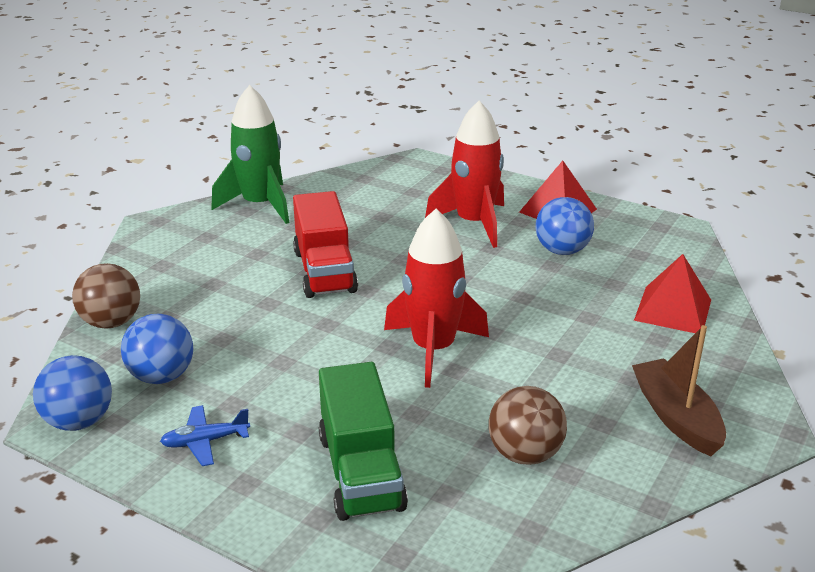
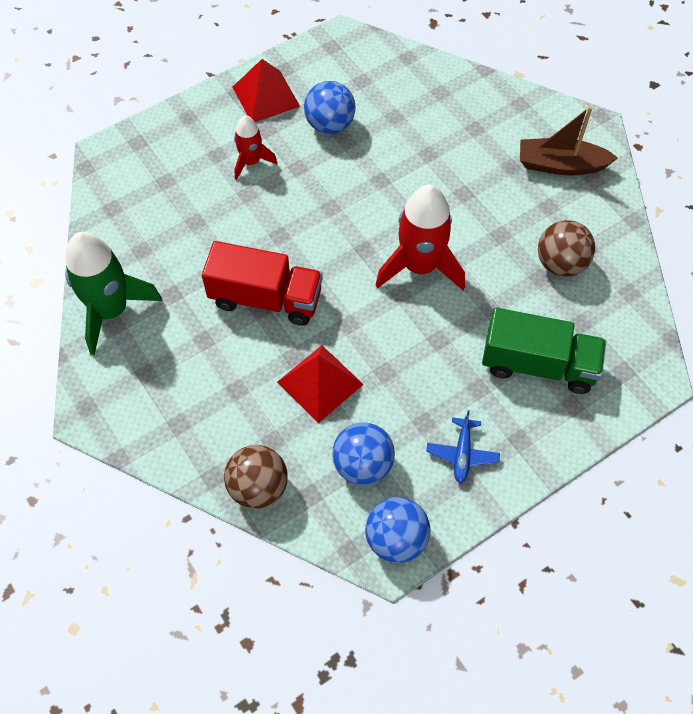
camera: 65 degrees left, 30 degrees up
(474, 223) = (251, 162): red rocket -> red rocket, size x0.55
(673, 309) = (445, 101): red pyramid -> red pyramid (320, 383)

